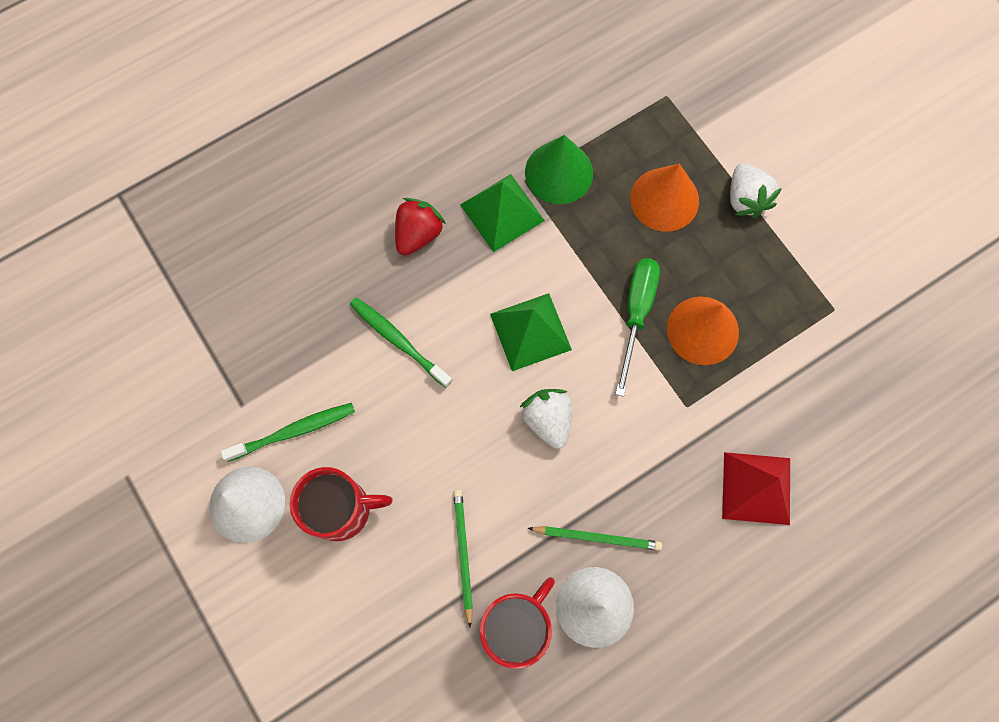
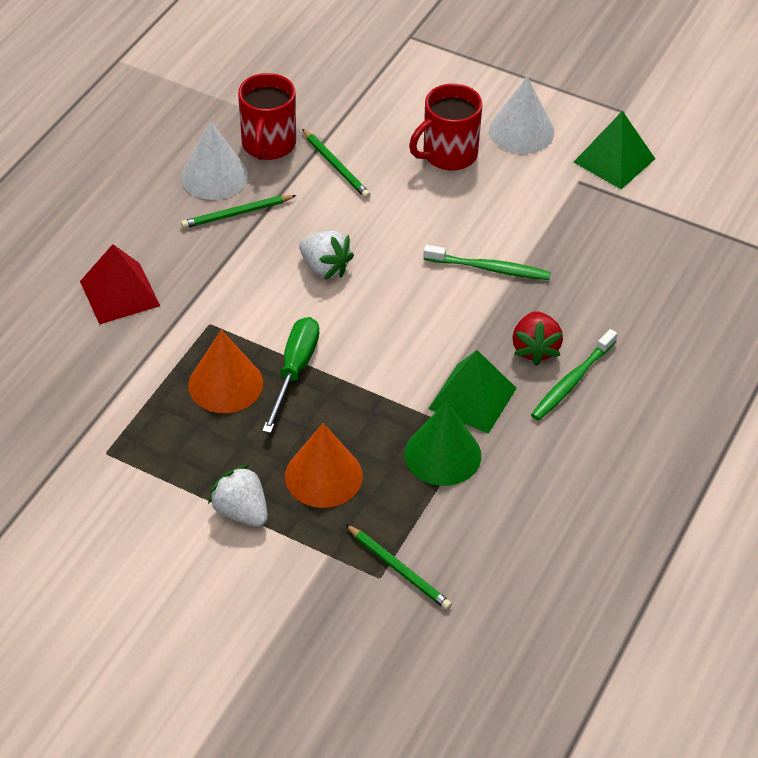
camera: 150 degrees right, 25 degrees down
(294, 431) = (524, 182): green toothbrush -> green toothbrush (571, 381)
(530, 331) = (381, 320): green pyramid -> green pyramid (614, 160)
(636, 314) = (294, 371): green screwdriver -> green screwdriver turned 150 degrees counterclockwise
(649, 94) = (399, 569): none -> green pencil

